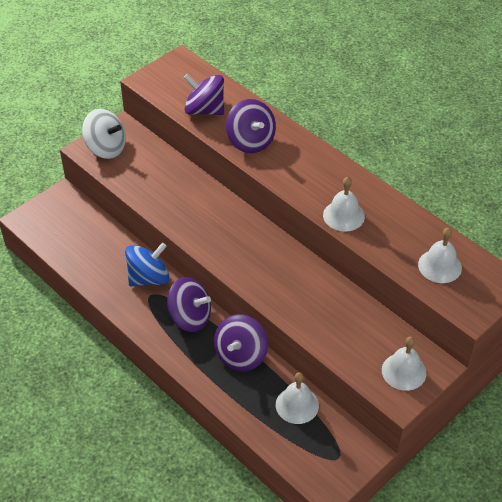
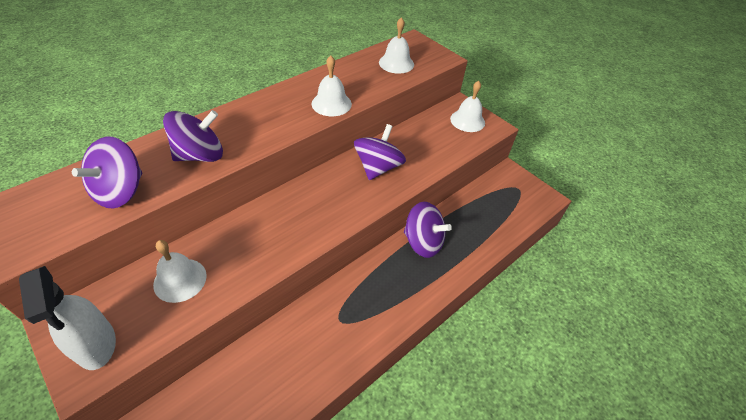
camera: 90 degrees left, 0 degrees up
(106, 148) = (96, 344): white spinning top -> white spray bottle
(148, 278) = (314, 321): blue spinning top -> none
(190, 317) = (375, 282): purple spinning top -> purple spinning top (378, 167)
(297, 405) = (473, 207): white bell -> white bell (180, 280)

